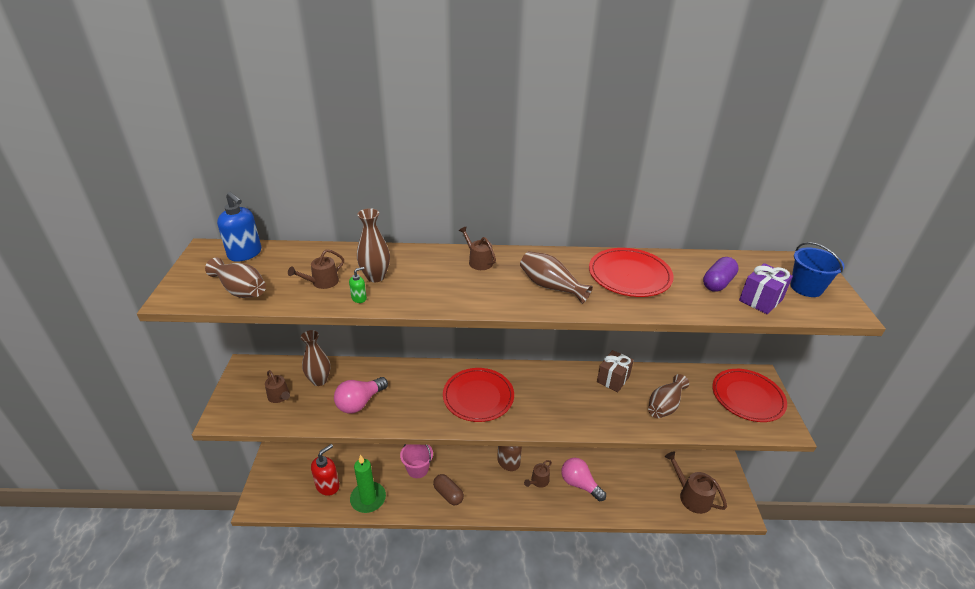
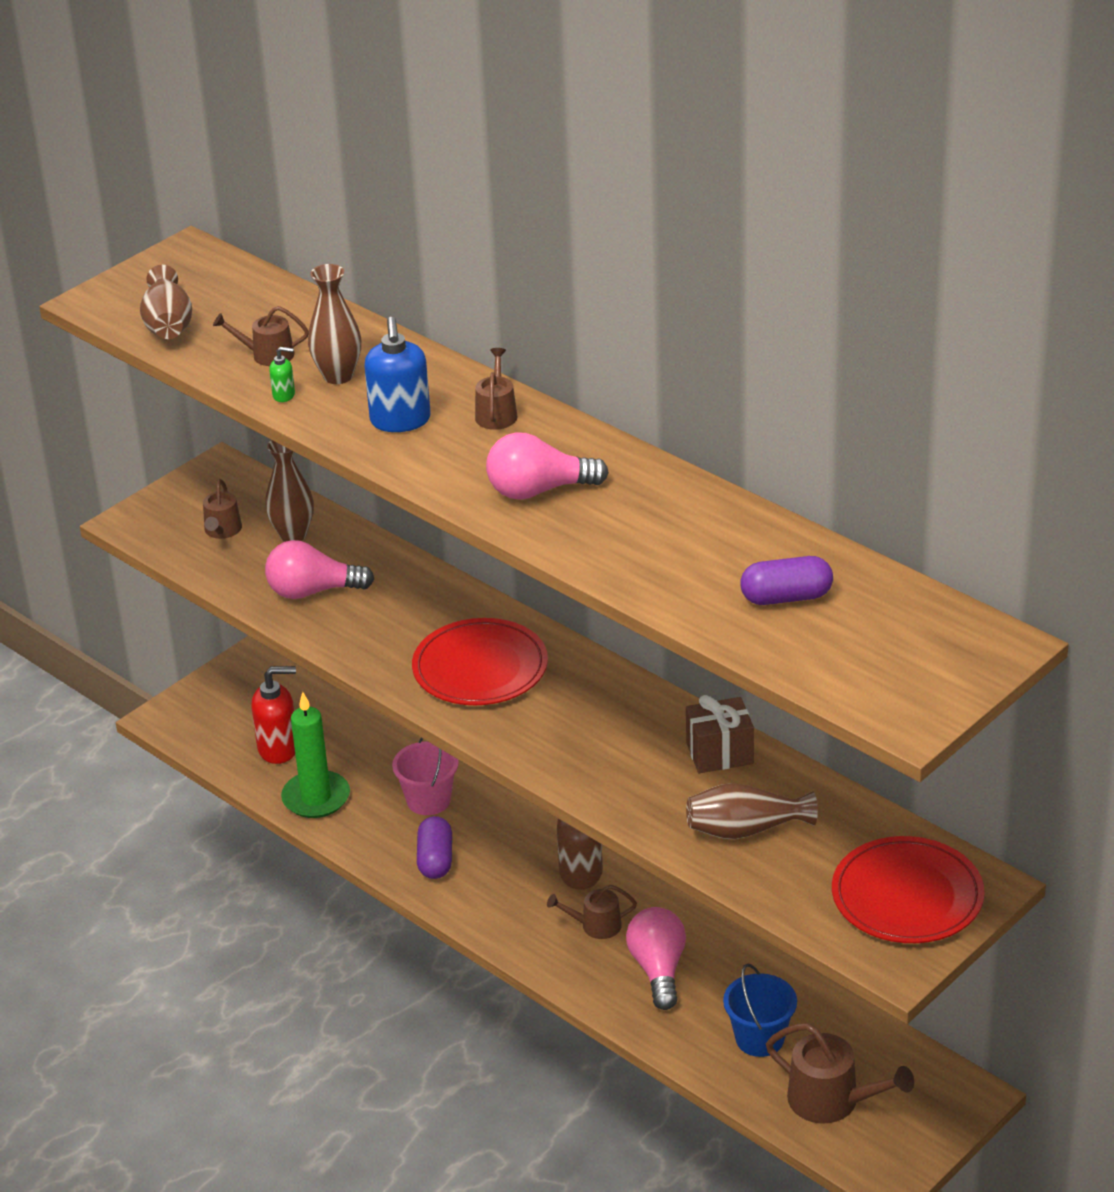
camera: 45 degrees right, 0 degrees up
(245, 254) = (224, 275): blue soap dispenser -> blue soap dispenser (400, 421)
(448, 494) = (435, 860): brown capsule -> purple capsule
(551, 286) = (539, 490): brown vase -> pink light bulb
(629, 275) = (674, 527): red plate -> none
(692, 496) = (831, 1100): brown watering can -> brown watering can turned 120 degrees clockwise
(760, 300) = (805, 646): purple gift -> none
(806, 288) = (913, 668): blue bucket -> blue bucket (759, 1038)

